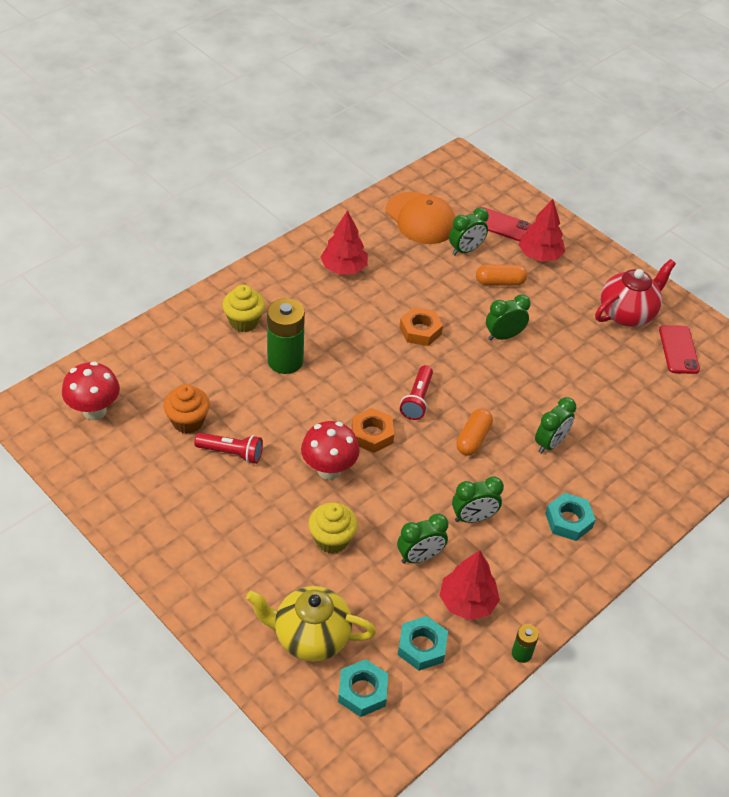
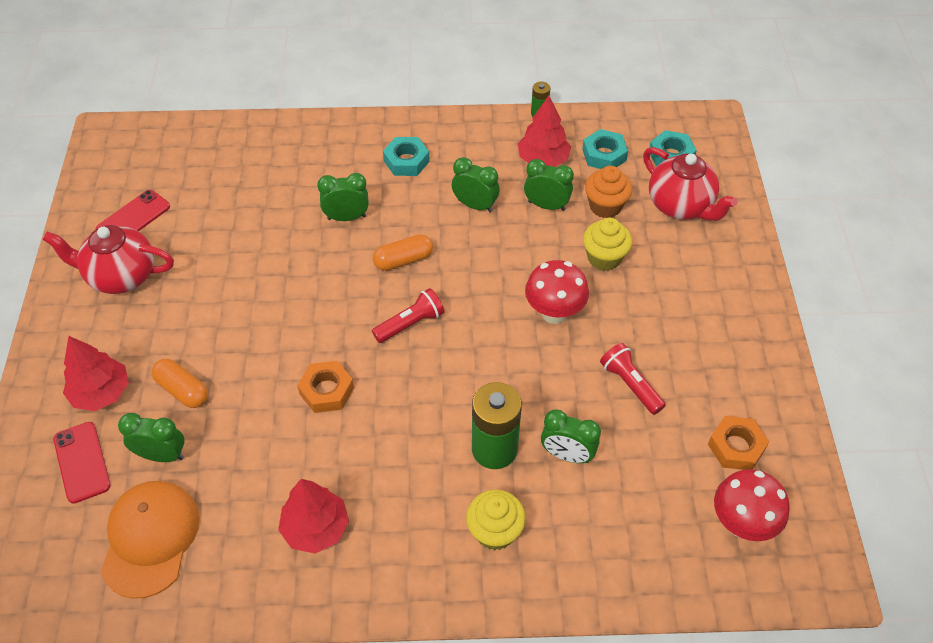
camera: 135 degrees left, 5 degrees up
(188, 421) = (649, 445): orange cupcake -> orange cupcake (605, 206)
(310, 637) = (680, 206): yellow teapot -> red teapot
(372, 434) = (485, 319): orange nut -> orange nut (736, 447)
(503, 336) = (258, 331): green clock -> green clock (567, 455)

